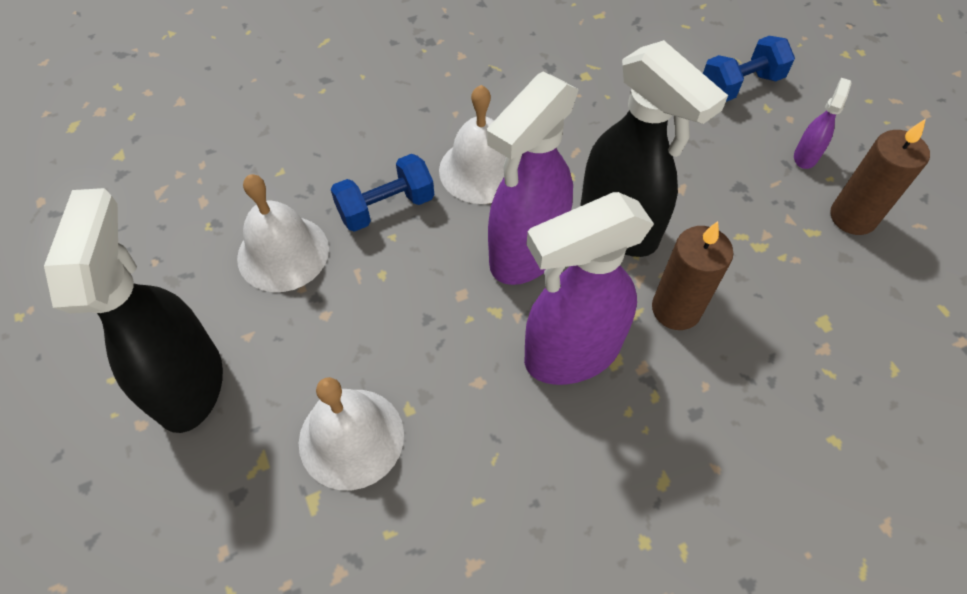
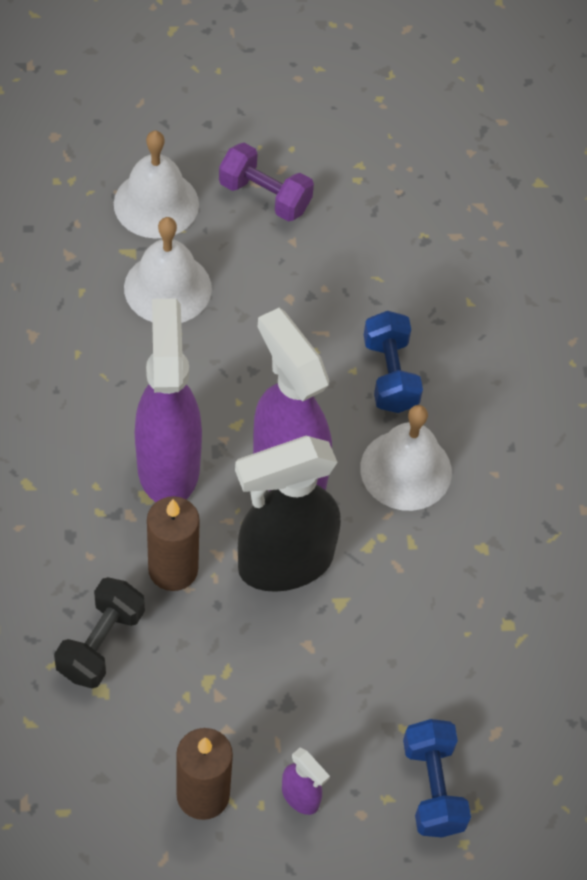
camera: 105 degrees right, 0 degrees up
(190, 383) = (265, 196): black spray bottle -> purple dumbbell
(283, 253) = (369, 283): white bell -> white bell (156, 203)
(783, 340) = (100, 643): none -> black dumbbell

